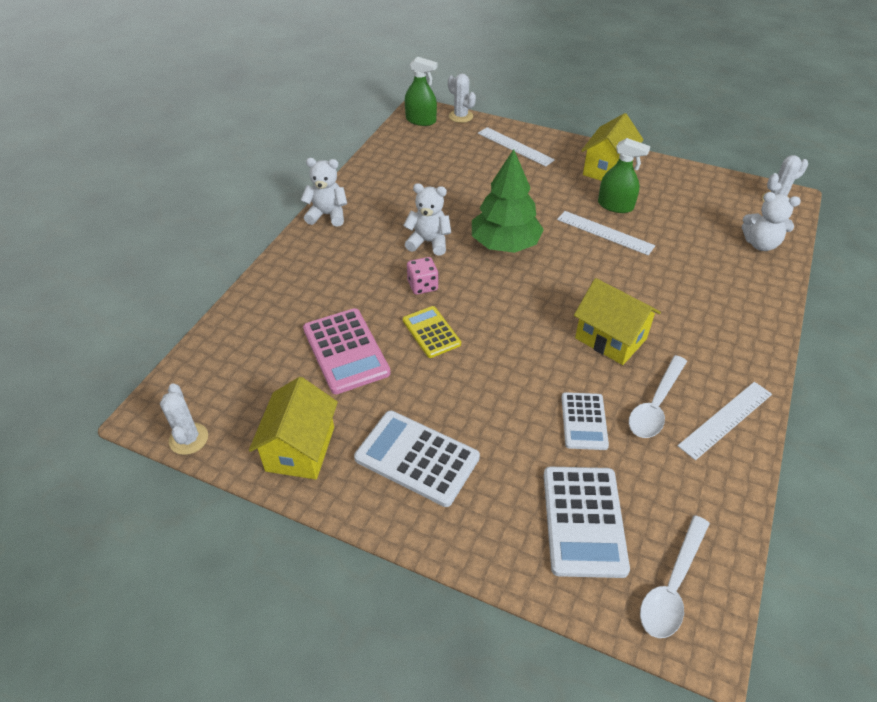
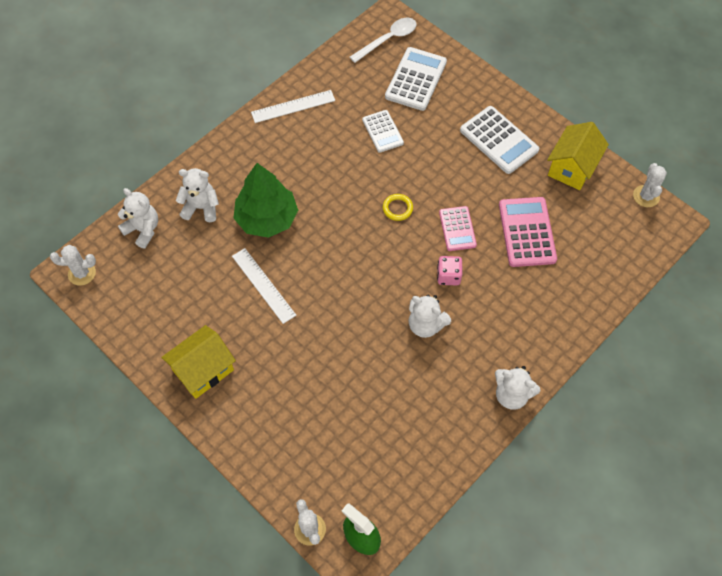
camera: 160 degrees left, 15 degrees up
(431, 332) = (457, 229): yellow calculator -> pink calculator
(505, 244) = (359, 300): green tree -> green tree (267, 218)
(511, 334) = (397, 208): none -> yellow ring
(515, 146) = (276, 443): white ruler -> none
(584, 421) = (382, 131): white calculator -> white calculator turned 135 degrees clockwise
(610, 338) = (327, 183): yellow house -> none
(615, 206) = (231, 315): green spray bottle -> none
(655, 405) = (330, 128): white spoon -> none
(725, 277) = (201, 207): none -> white teddy bear

